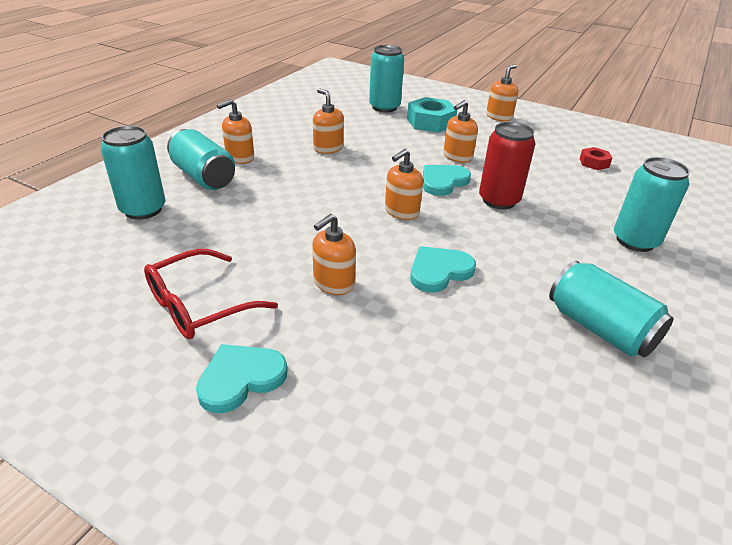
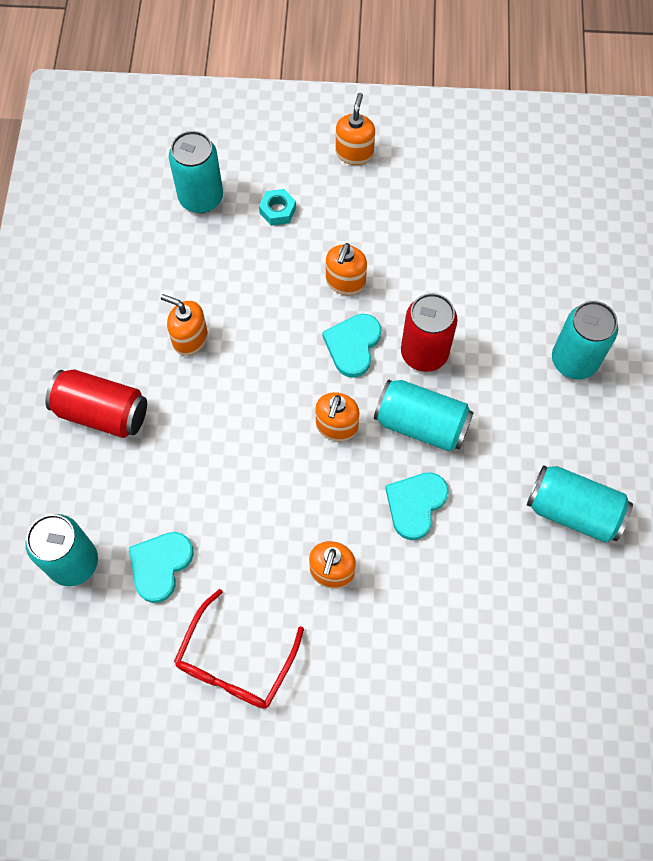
camera: 25 degrees left, 30 degrees up
(204, 177) = (90, 471): turquoise can -> turquoise can (421, 424)
(240, 158) = (102, 412): orange soap dispenser -> red can
(240, 378) = (325, 718): turquoise heart -> turquoise heart (160, 565)
(430, 122) = (278, 210): turquoise nut -> turquoise nut, size x0.55
(594, 163) = (498, 219): red nut -> none

